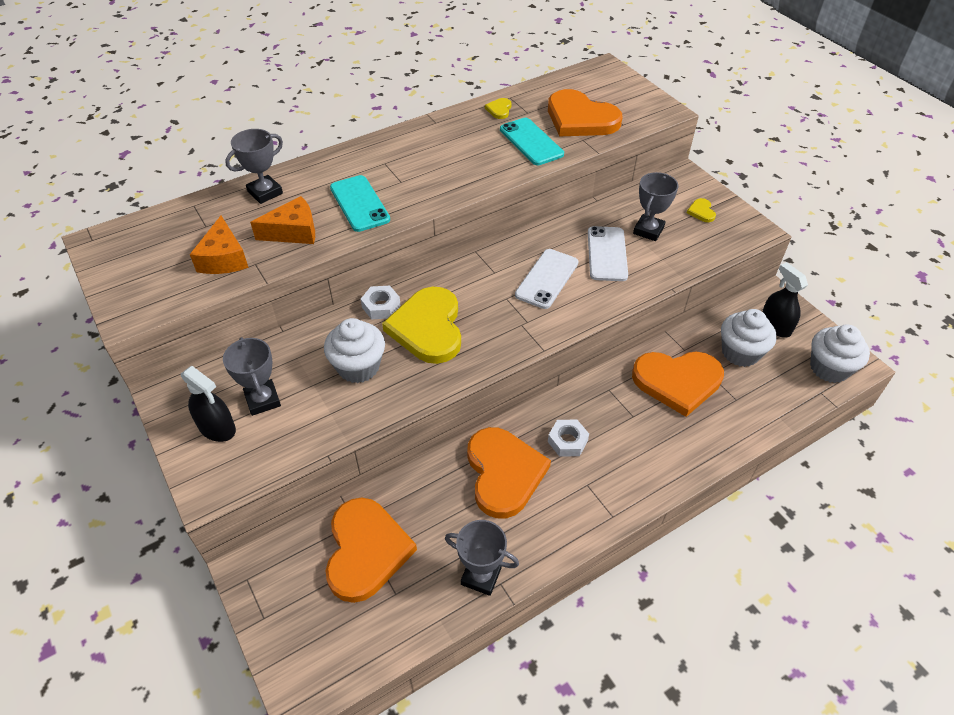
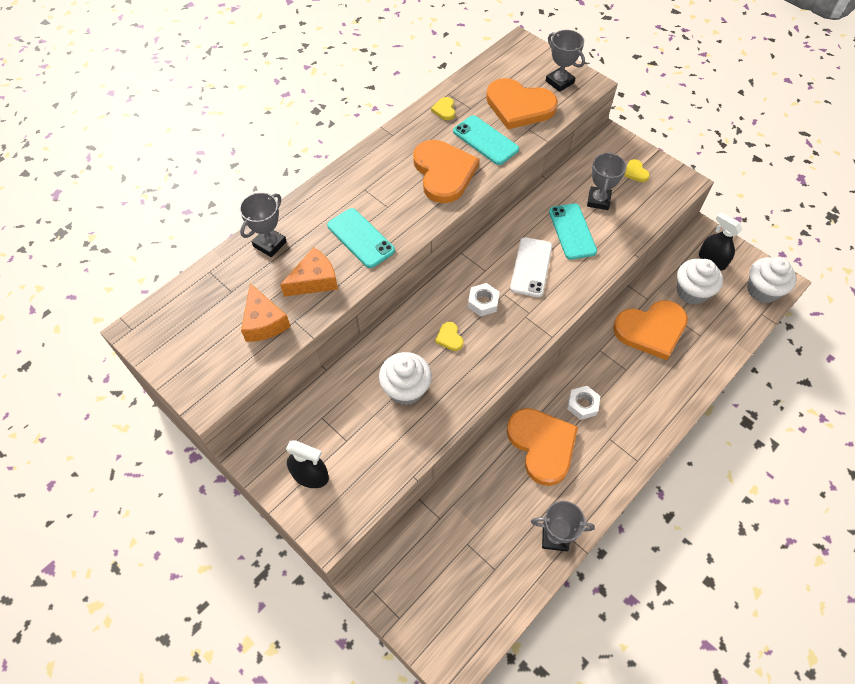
camera: 15 degrees left, 10 degrees up
(263, 400) = (338, 440): grey trophy -> grey trophy (559, 82)
(366, 550) = (458, 540): orange heart -> orange heart (443, 173)
(381, 306) = (401, 326): white nut -> white nut (483, 302)
(428, 328) = (449, 337): yellow heart -> yellow heart, size x0.40
(607, 254) = (572, 231): white phone -> turquoise phone

